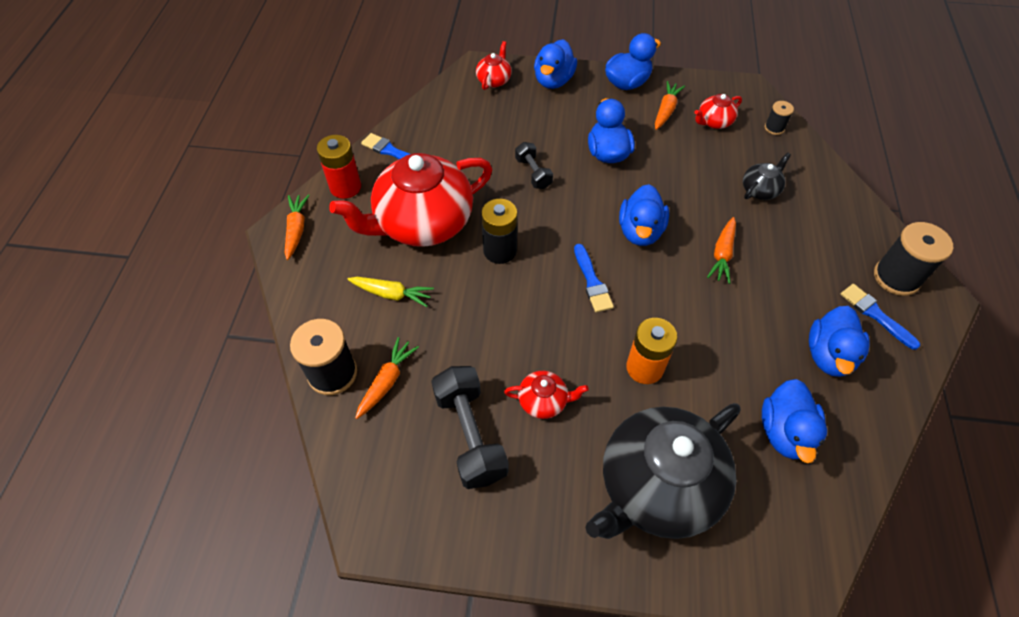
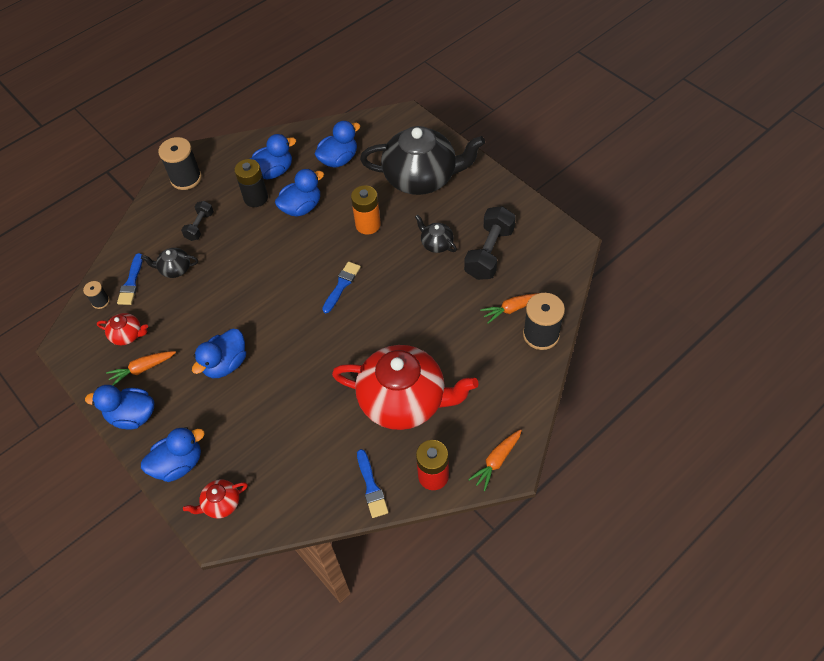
camera: 135 degrees left, 0 degrees up
(392, 294) = (467, 361): yellow carrot -> none
(500, 250) = (374, 343): black battery -> black battery (256, 198)
(533, 173) = (292, 386): black dumbbell -> black dumbbell (200, 226)
(543, 401) = (436, 244): red teapot -> black teapot
(640, 231) = (277, 295): blue duck -> blue duck (301, 207)
(722, 254) = (252, 249): orange carrot -> none
(875, 314) = (224, 171): blue brush -> blue brush (131, 282)

